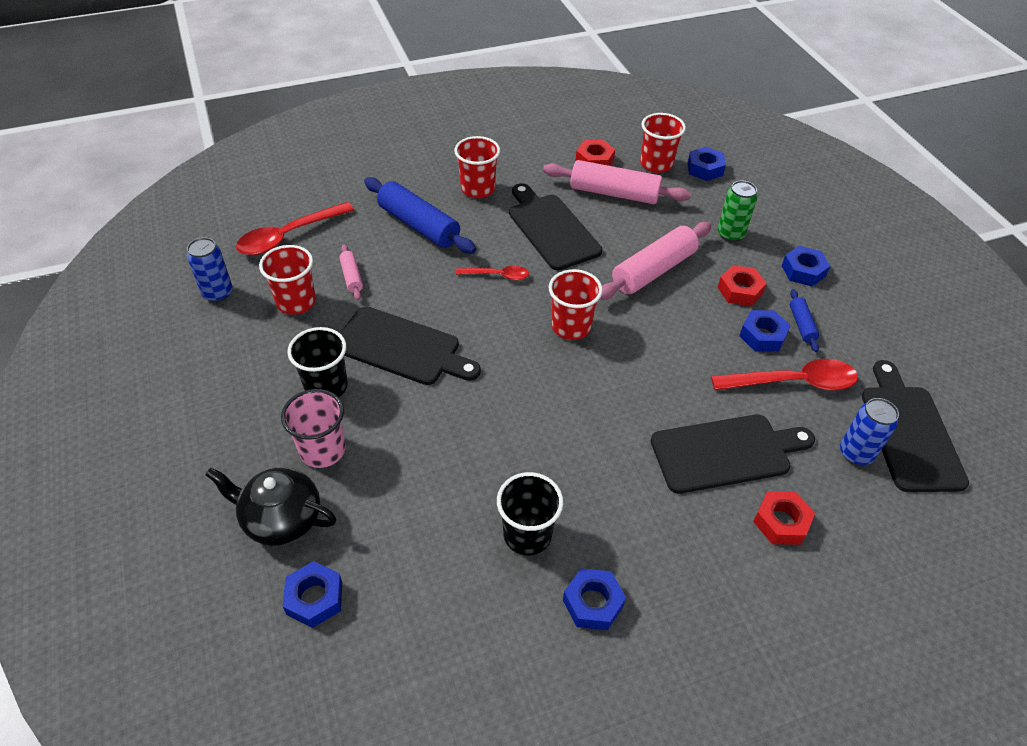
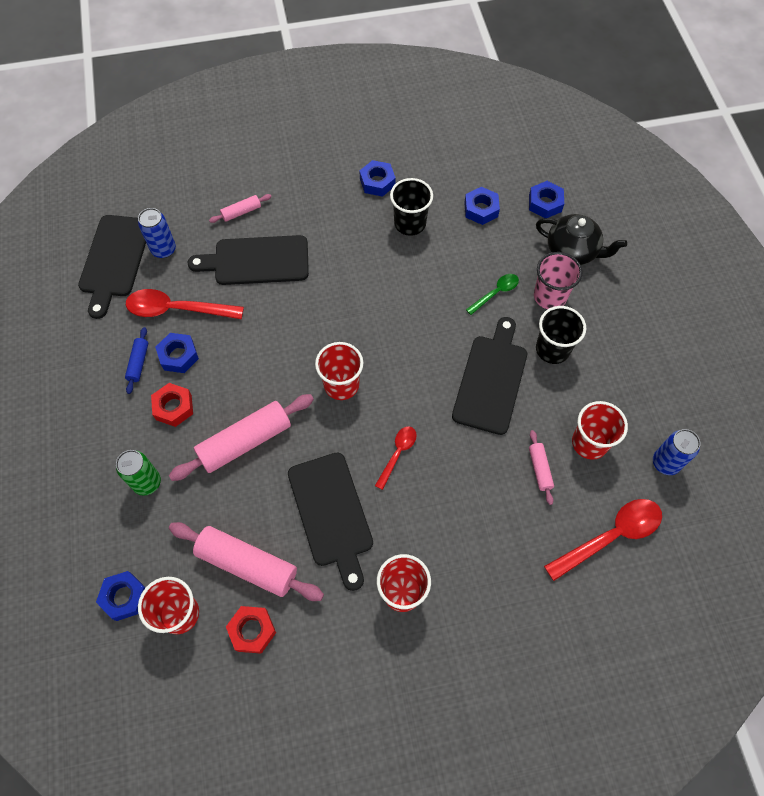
camera: 170 degrees left, 15 degrees up
(396, 446) = (495, 293): none -> green spoon
(402, 348) = (491, 380): black cutting board -> black cutting board turned 75 degrees clockwise
(418, 225) = (472, 536): blue rolling pin -> none
(498, 275) = (397, 454): red spoon -> red spoon turned 105 degrees clockwise
(781, 522) = (241, 212): red nut -> pink rolling pin
(803, 271) = (101, 424): blue nut -> blue nut (481, 209)

